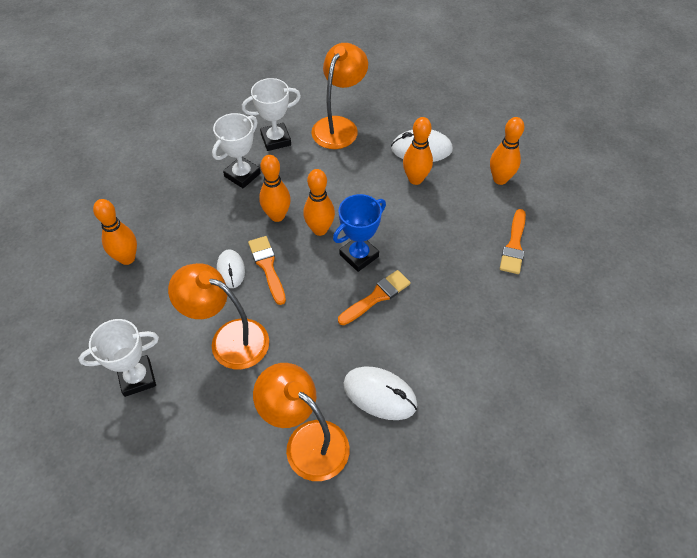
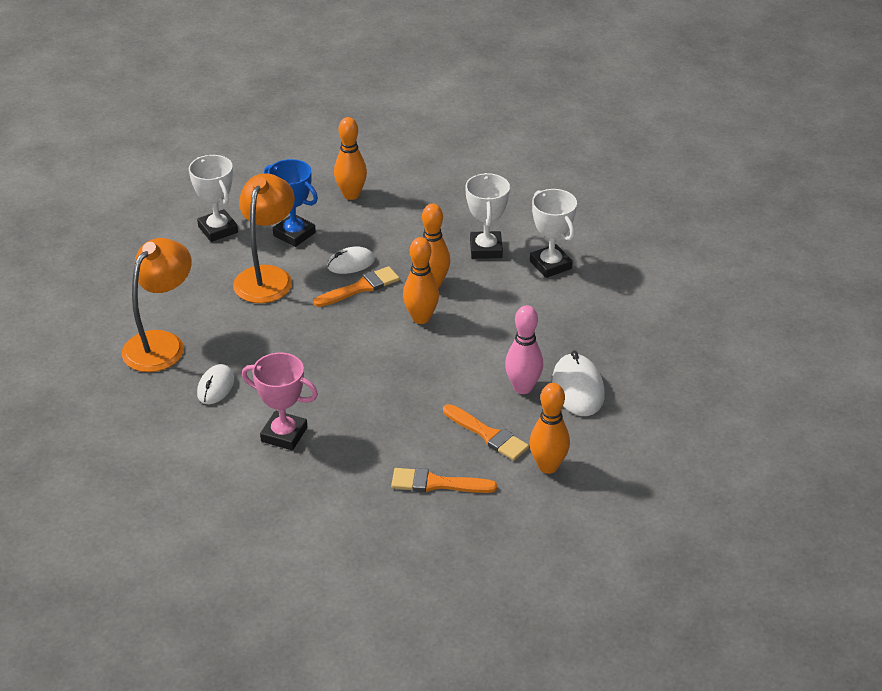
camera: 80 degrees right, 15 degrees down
(242, 175) = (486, 249): white trophy -> white trophy turned 60 degrees clockwise
(339, 126) = (593, 312): orange lamp -> none
(359, 255) = (390, 352): blue trophy -> blue trophy (294, 234)
(376, 297) = (336, 372): orange brush -> orange brush (488, 435)
(380, 394) = (216, 387): white mouse -> white mouse, size x0.65
(415, 179) = (523, 388): orange bowling pin -> pink bowling pin
(450, 343) = (284, 434): none -> pink trophy

